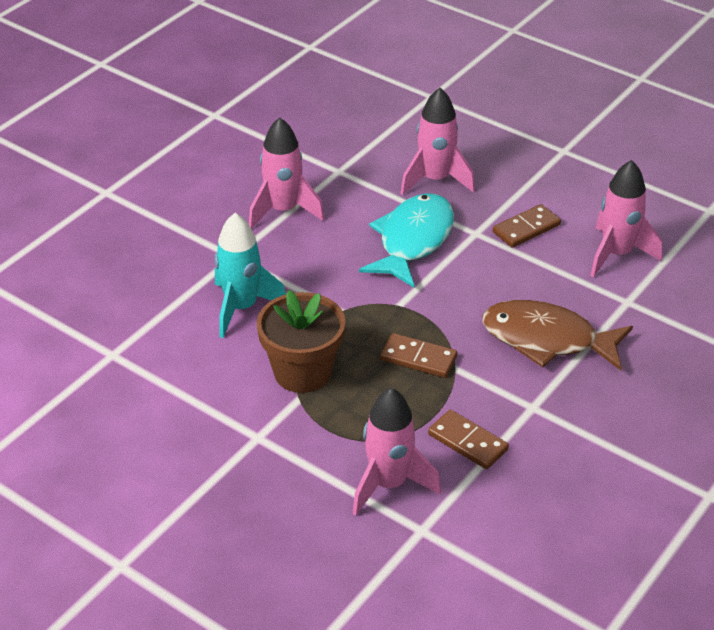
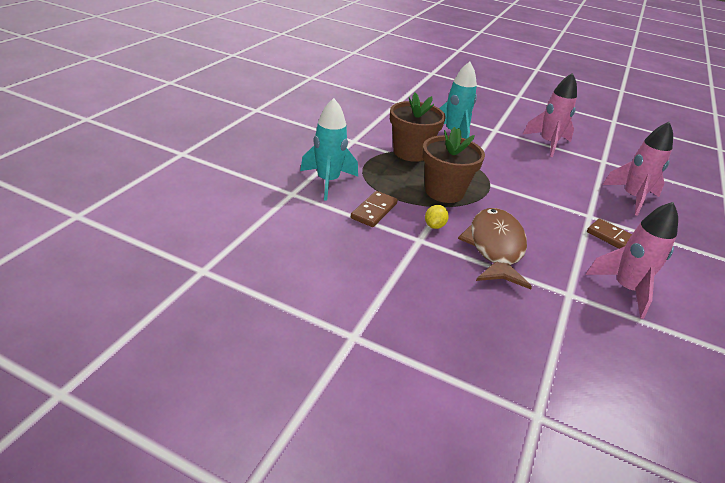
camera: 75 degrees right, 5 degrees down
(389, 484) = (328, 181): pink rocket -> turquoise rocket
(413, 241) = (558, 189): turquoise fish -> none
(418, 358) = (444, 192): brown domino -> brown flower pot
(501, 386) = (434, 226): none -> yellow lemon

